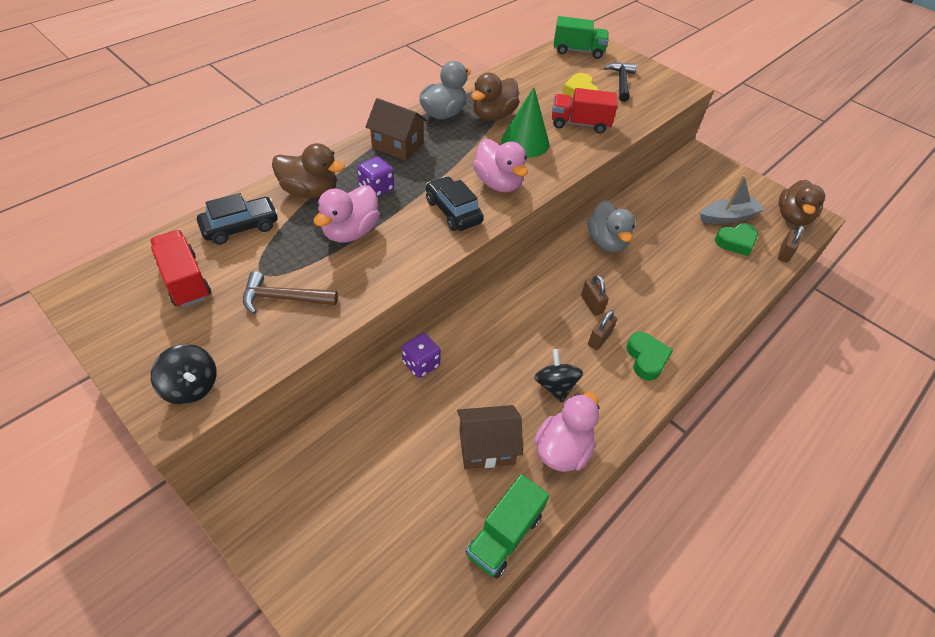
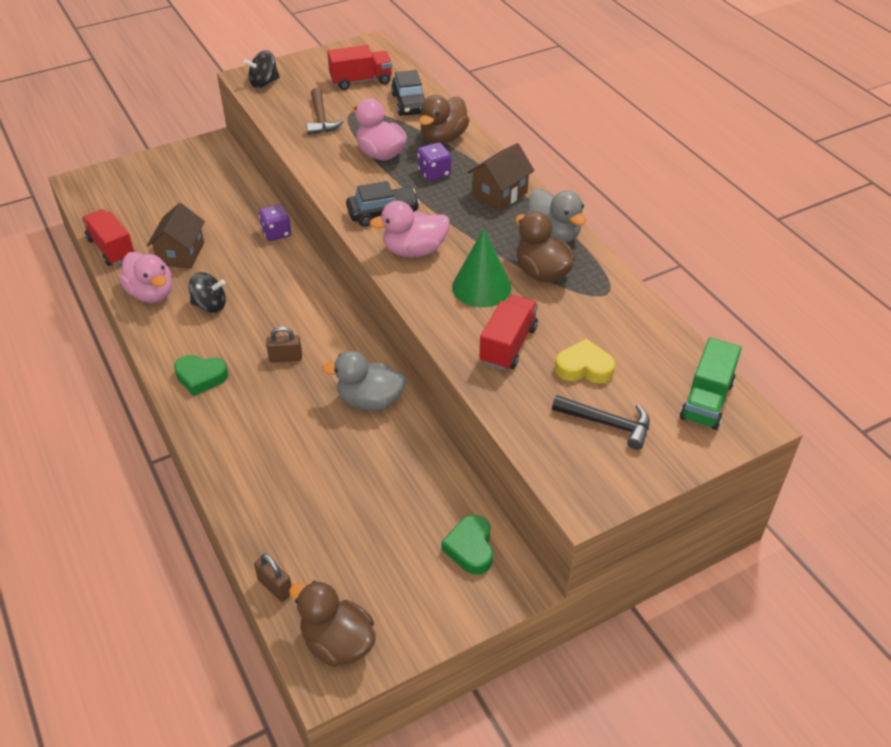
camera: 110 degrees right, 5 degrees down
(284, 298) = (321, 119): brown hammer -> brown hammer turned 150 degrees clockwise
(504, 535) = (111, 249): green truck -> red truck
(599, 339) = (241, 350): brown padlock -> none
(728, 217) = (367, 552): grey boat -> none
(736, 242) = (318, 538): green heart -> green heart (470, 548)

